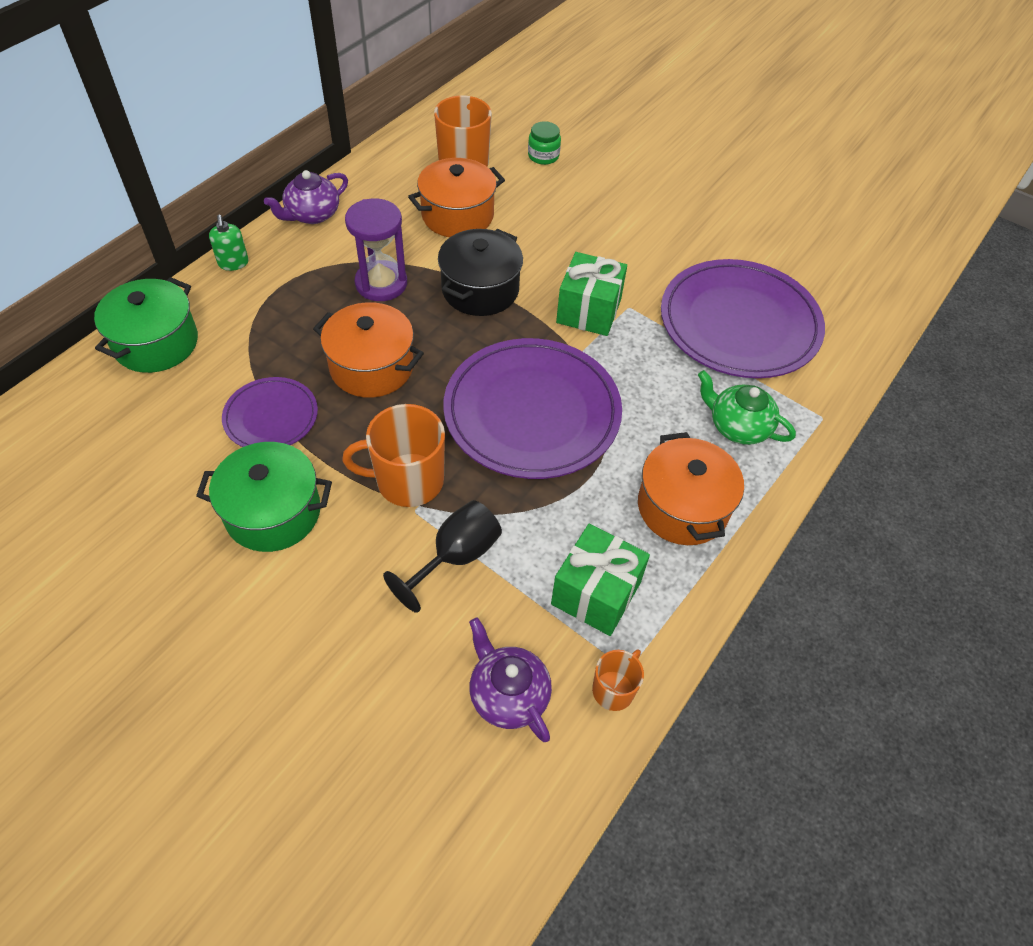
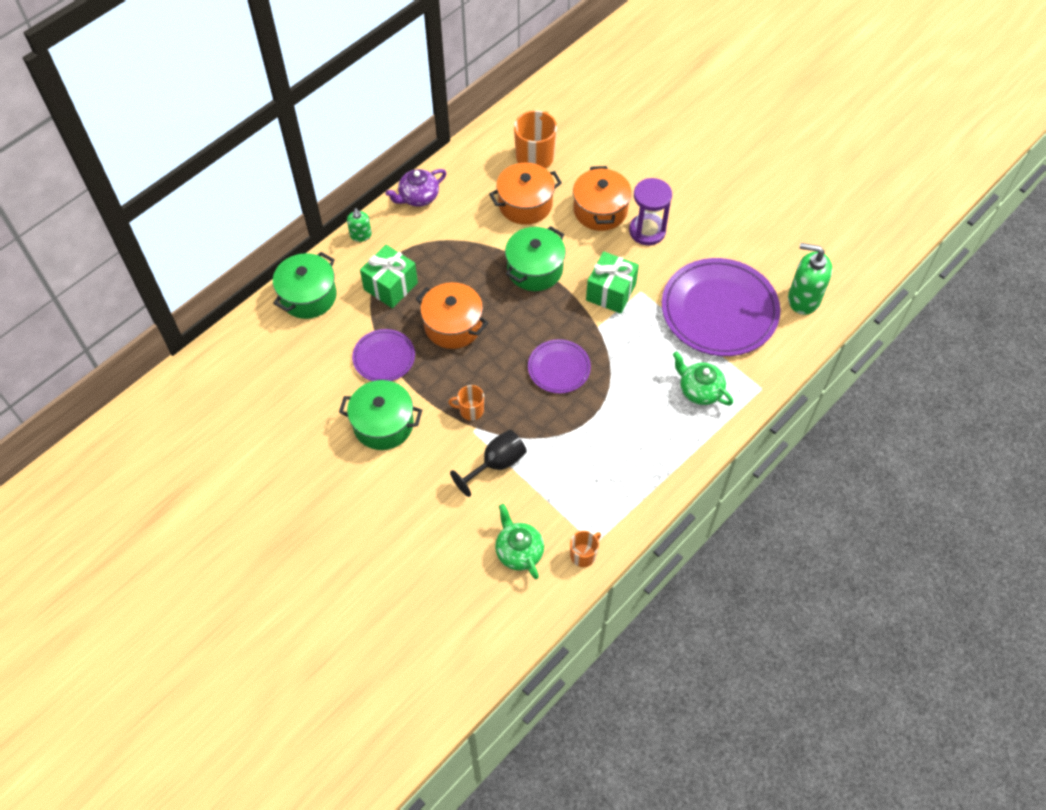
camera: 10 degrees right, 5 degrees up
(381, 283) = (464, 259): purple hourglass -> purple hourglass (647, 231)
(408, 481) = (471, 410): orange mug -> orange mug, size x0.55
(480, 290) = (535, 269): black pot -> green pot
(508, 694) = (519, 551): purple teapot -> green teapot
(532, 412) = (559, 368): purple plate -> purple plate, size x0.52
(543, 156) = (597, 153): green jar -> none
(596, 593) = (582, 495): green gift -> green gift (390, 286)
(682, 507) = (649, 444): orange pot -> orange pot (600, 210)
(845, 303) = (803, 299): none -> green soap dispenser

